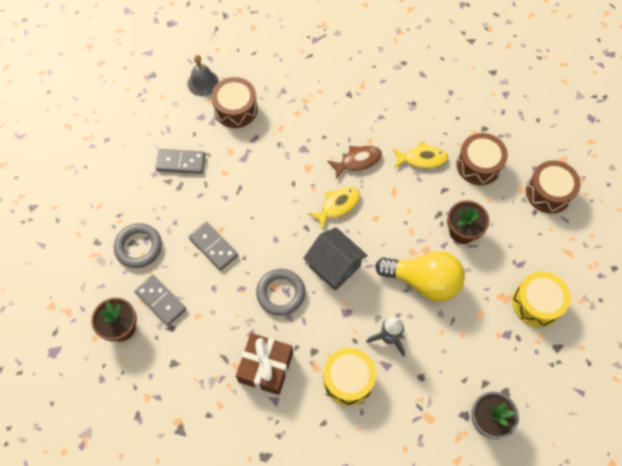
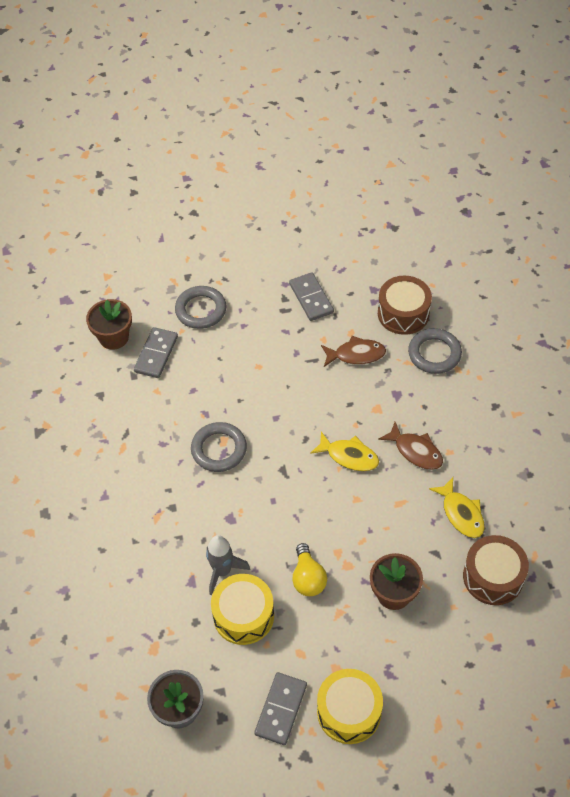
camera: 65 degrees right, 10 degrees down
(203, 83) = (414, 271): grey bell -> none
(213, 247) = (236, 369): grey domino -> grey domino (281, 709)
(252, 158) = (356, 355): none -> brown fish
(266, 367) = (134, 472): brown gift -> none
(283, 108) = (434, 354): none -> grey ring
(334, 266) = (277, 484): grey house -> none
(348, 379) = (158, 552): yellow drum -> yellow drum (243, 615)
(423, 281) = (308, 578): yellow light bulb -> yellow light bulb, size x0.57
(548, 192) = (506, 671): brown drum -> none

